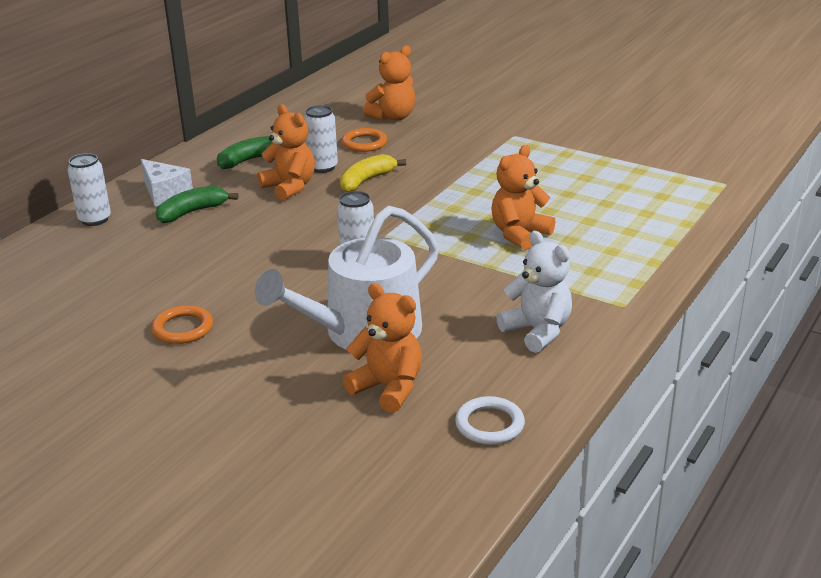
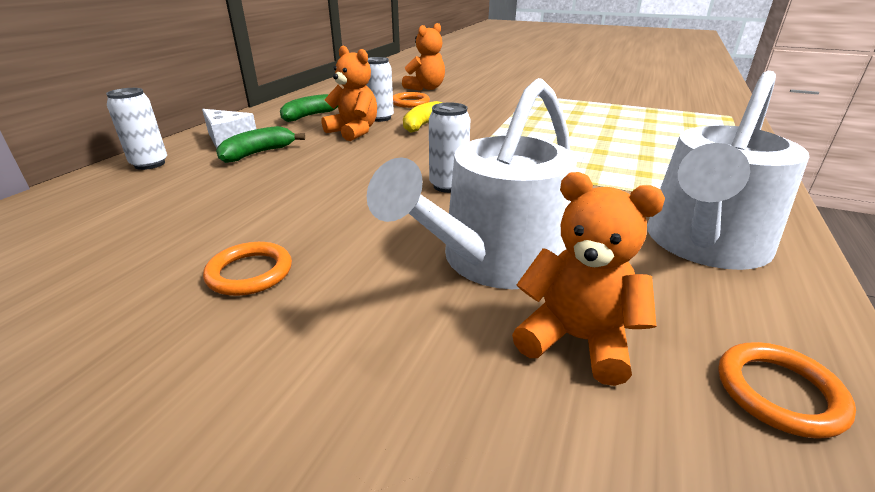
camera: 10 degrees left, 0 degrees up
(489, 424) = (779, 392): white ring -> orange ring
(519, 234) = (595, 156): orange teddy bear -> none
(537, 331) = (704, 244): white teddy bear -> white watering can

